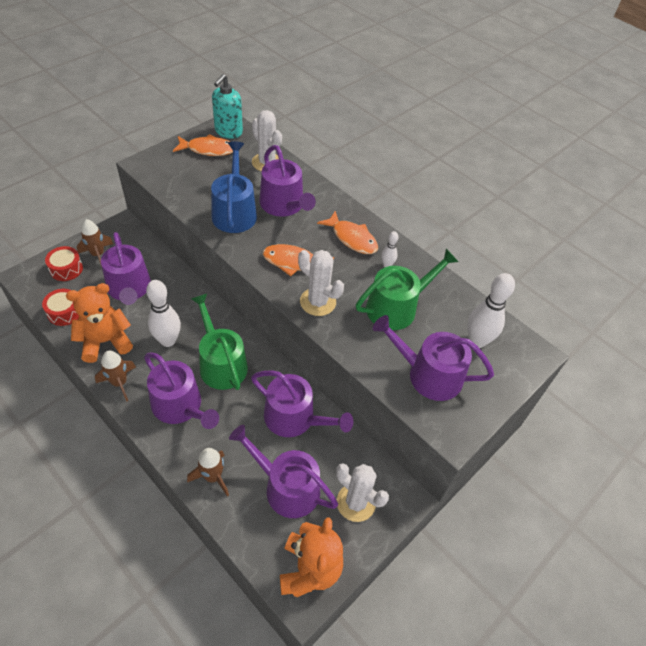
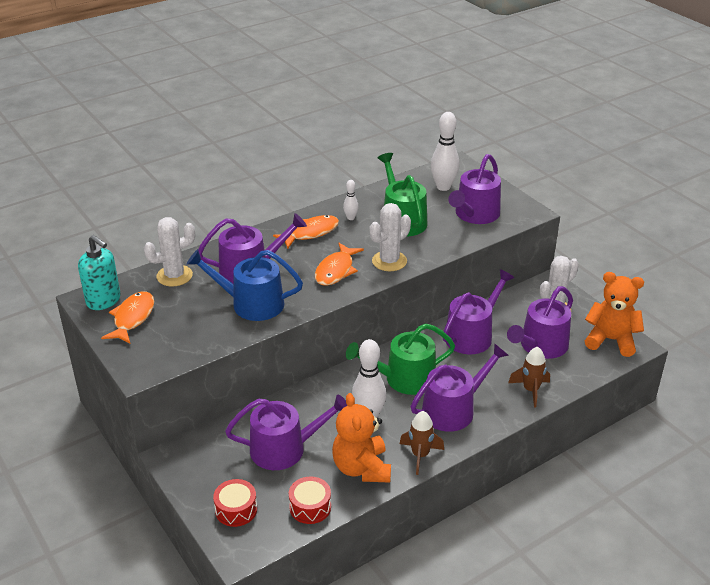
camera: 75 degrees left, 15 degrees down
(98, 255) = (218, 479): brown rocket -> none

